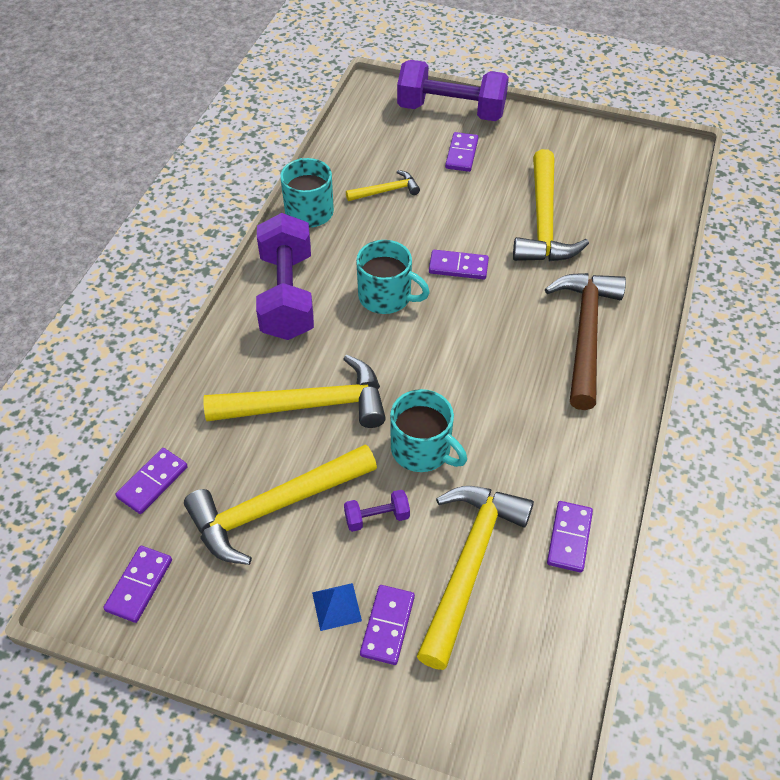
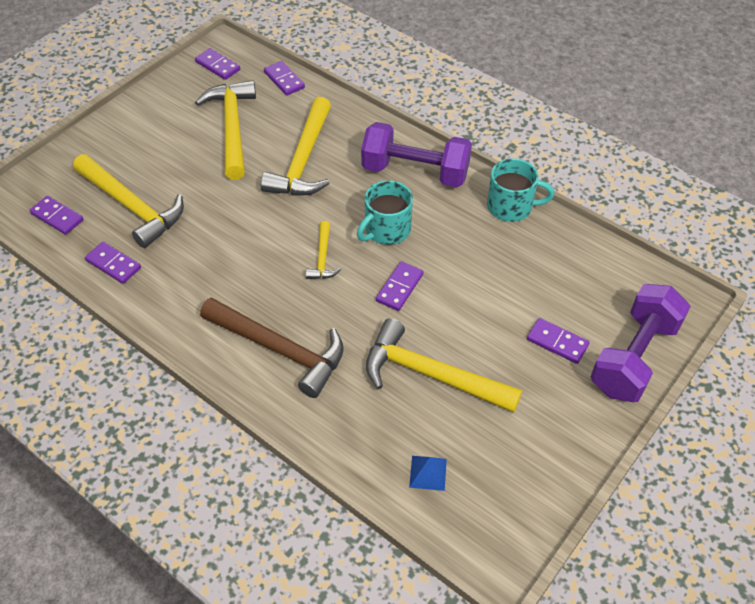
camera: 110 degrees right, 0 degrees up
(336, 606) = (148, 140): blue pyramid -> blue pyramid (428, 473)
(377, 517) = (194, 172): purple dumbbell -> none
(386, 191) = (520, 266): yellow hammer -> yellow hammer (322, 258)
(388, 626) = (121, 158): purple domino -> purple domino (57, 217)
(422, 450) = (231, 209): turquoise mug -> none

